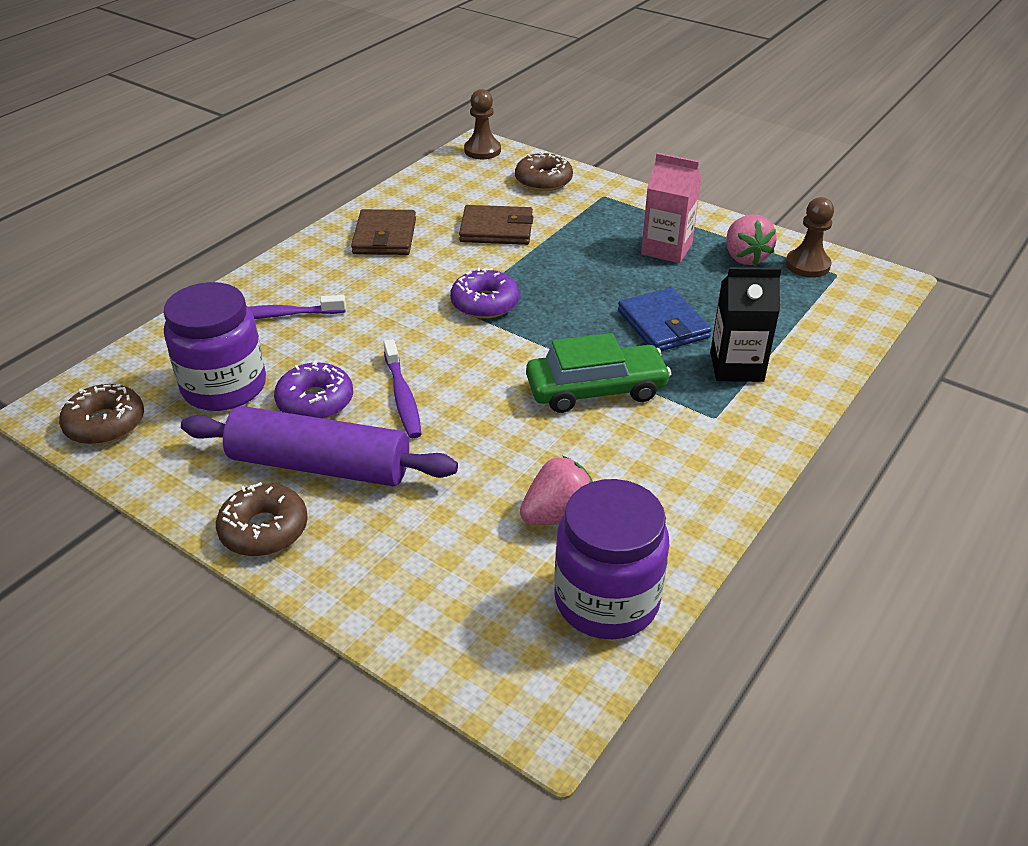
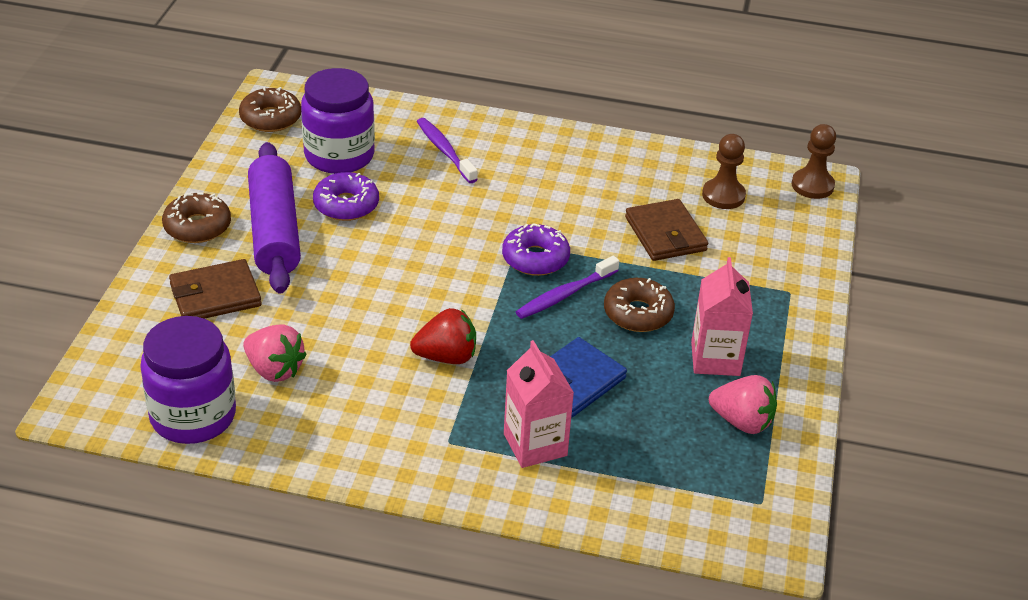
camera: 65 degrees right, 0 degrees up
(384, 236) = (601, 170): brown wallet -> brown wallet (215, 295)
(402, 397) = (376, 248): purple toothbrush -> purple toothbrush (564, 295)
(543, 181) = (785, 242): brown donut -> brown donut (638, 313)
(596, 390) = (446, 357): green car -> red strawberry
(736, 367) = (535, 445): black carton -> pink carton
(745, 257) = (742, 422): pink strawberry -> pink strawberry turned 120 degrees counterclockwise
(807, 265) = (762, 475): brown pawn -> brown pawn (723, 195)

